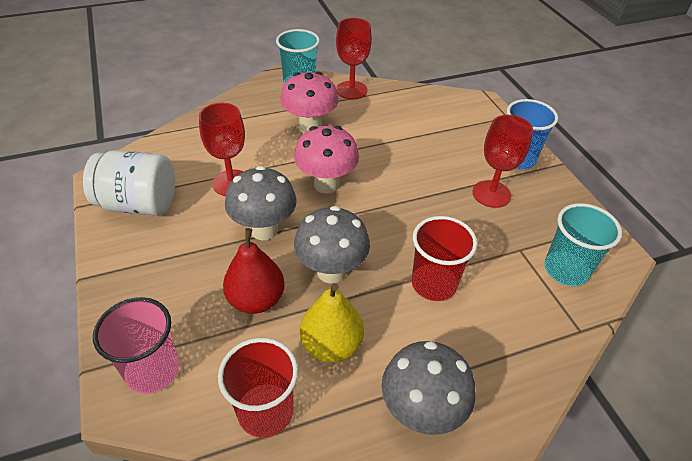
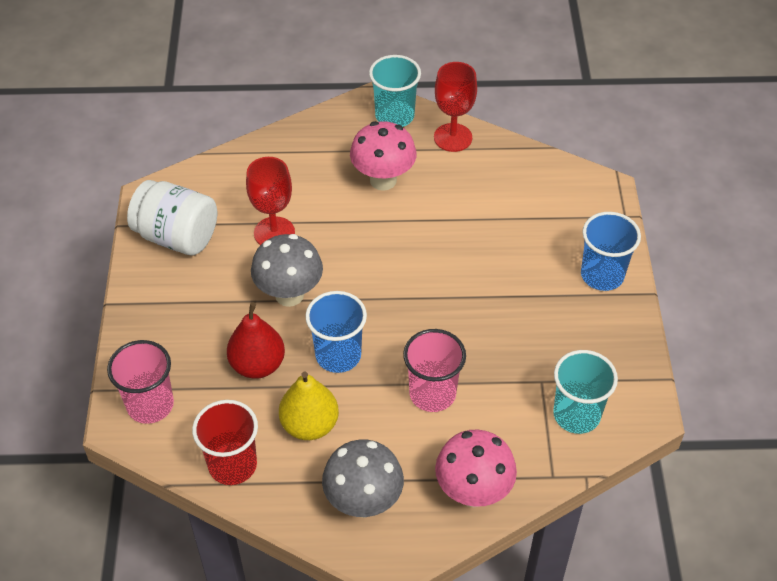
camera: 20 degrees right, 5 degrees up
(326, 184) = (372, 257): pink mushroom -> pink mushroom (473, 492)
(331, 271) = (338, 355): grey mushroom -> blue cup
(434, 284) = (432, 393): red cup -> pink cup
(491, 194) = (546, 311): red goblet -> none

